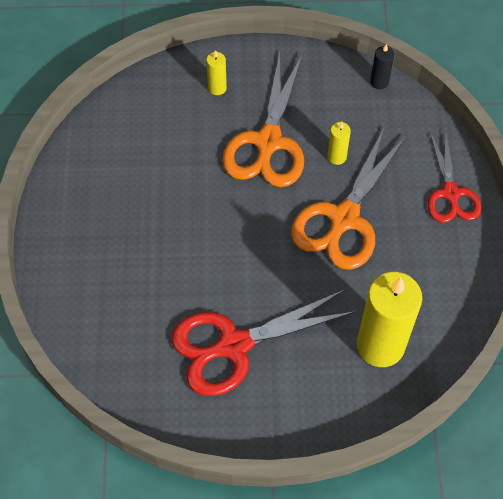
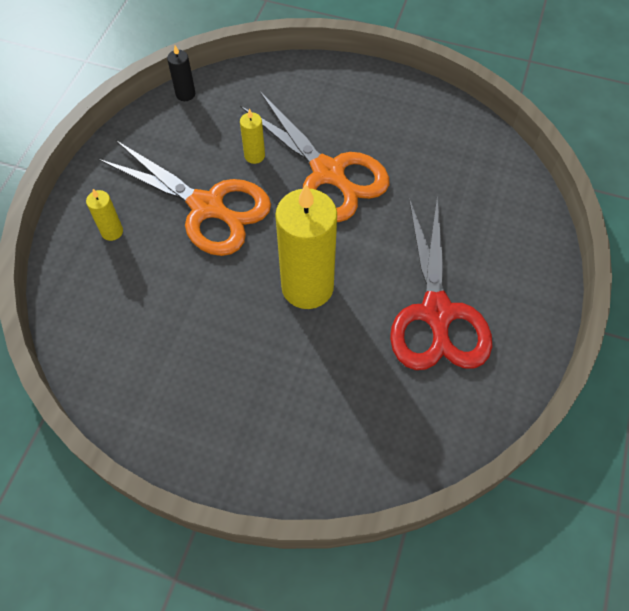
camera: 70 degrees left, 0 degrees up
(380, 345) = (476, 190): yellow candle -> yellow candle (307, 287)
(450, 193) = (336, 85): red scissors -> none

